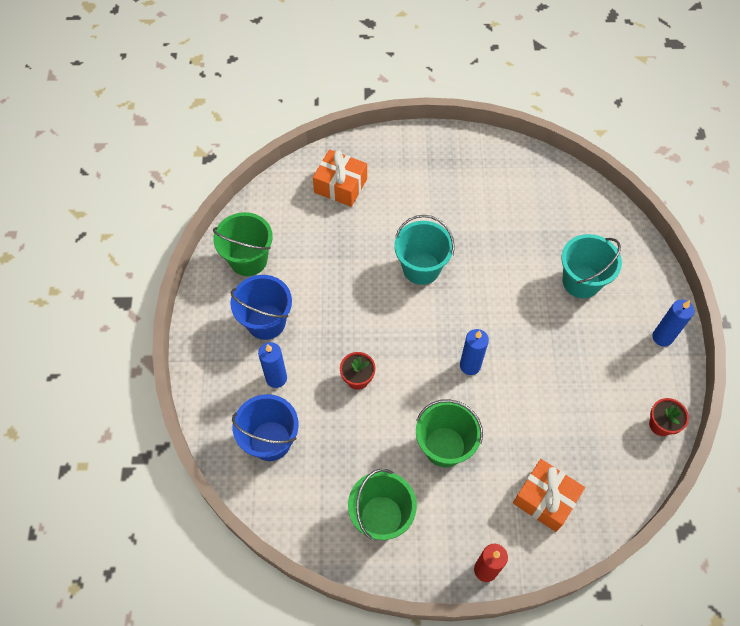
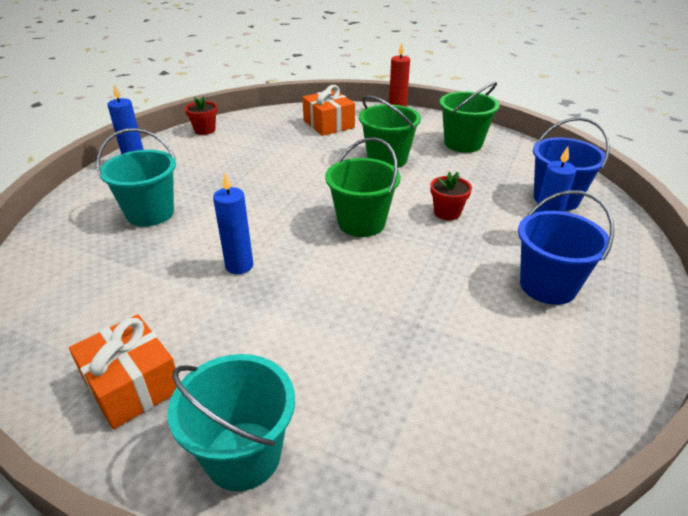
camera: 155 degrees left, 25 degrees down
(248, 260) = (568, 367): green bucket -> green bucket (361, 223)
(340, 185) = (363, 432): orange gift -> orange gift (132, 385)
(421, 268) = (312, 276): turquoise bucket -> turquoise bucket (243, 455)
(470, 365) = (325, 192): blue candle -> blue candle (239, 266)

